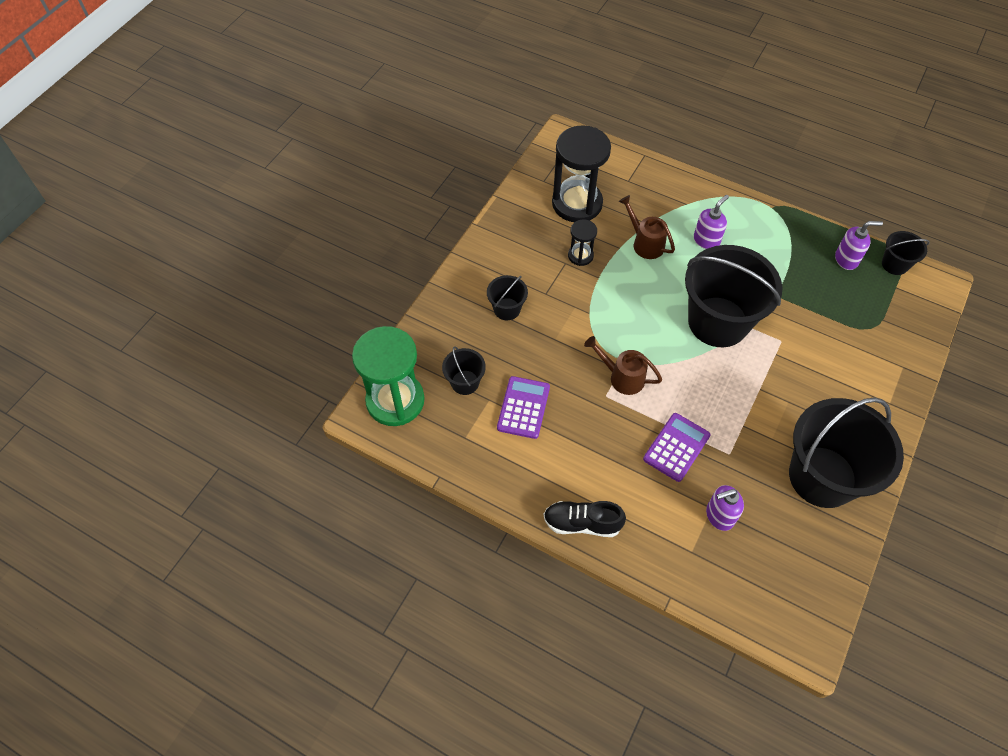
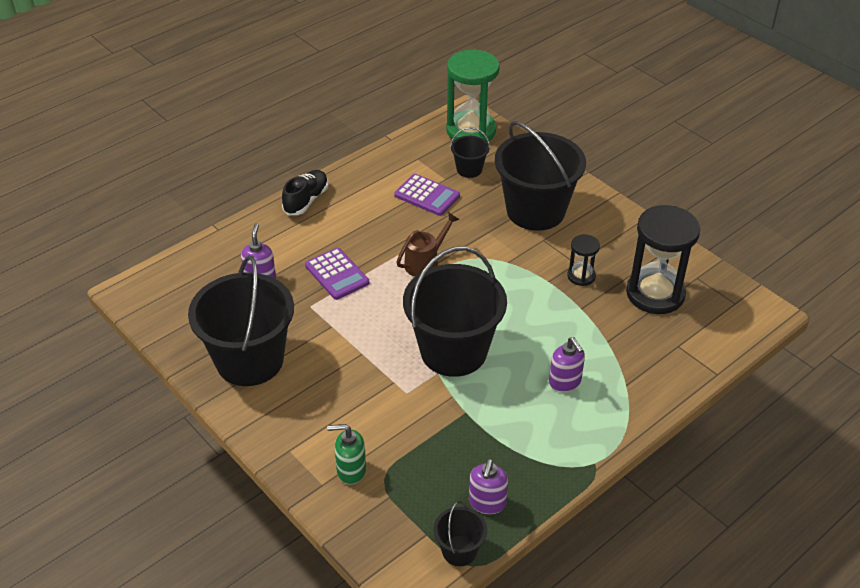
camera: 110 degrees right, 15 degrees down
(507, 309) = (535, 211): black bucket -> black bucket, size x2.22
(645, 243) = (580, 330): brown watering can -> none
(878, 352) = (351, 470): none -> green soap dispenser

